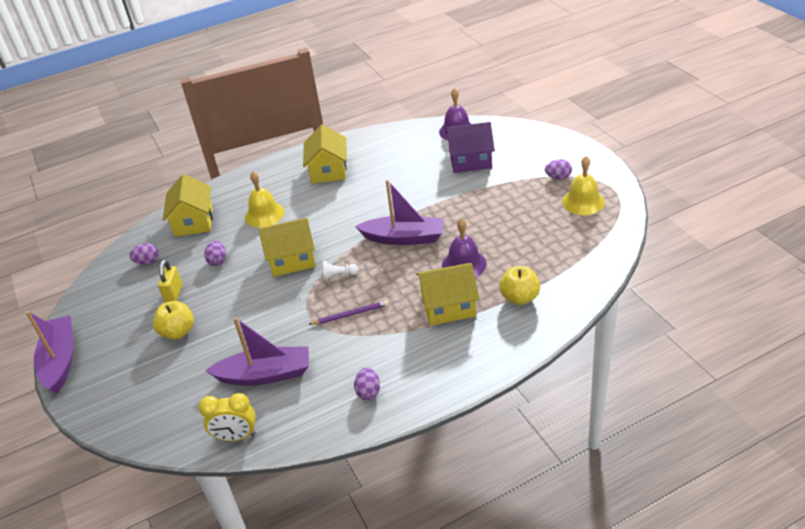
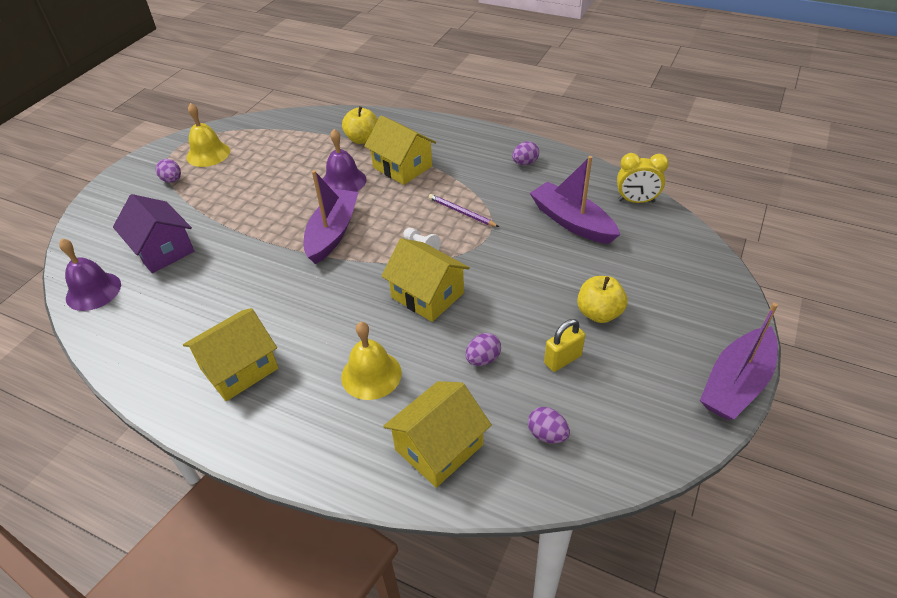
camera: 130 degrees left, 5 degrees up
(236, 436) = (636, 201): yellow clock -> yellow clock turned 135 degrees clockwise
(404, 238) = (333, 233): purple boat -> purple boat turned 45 degrees clockwise

